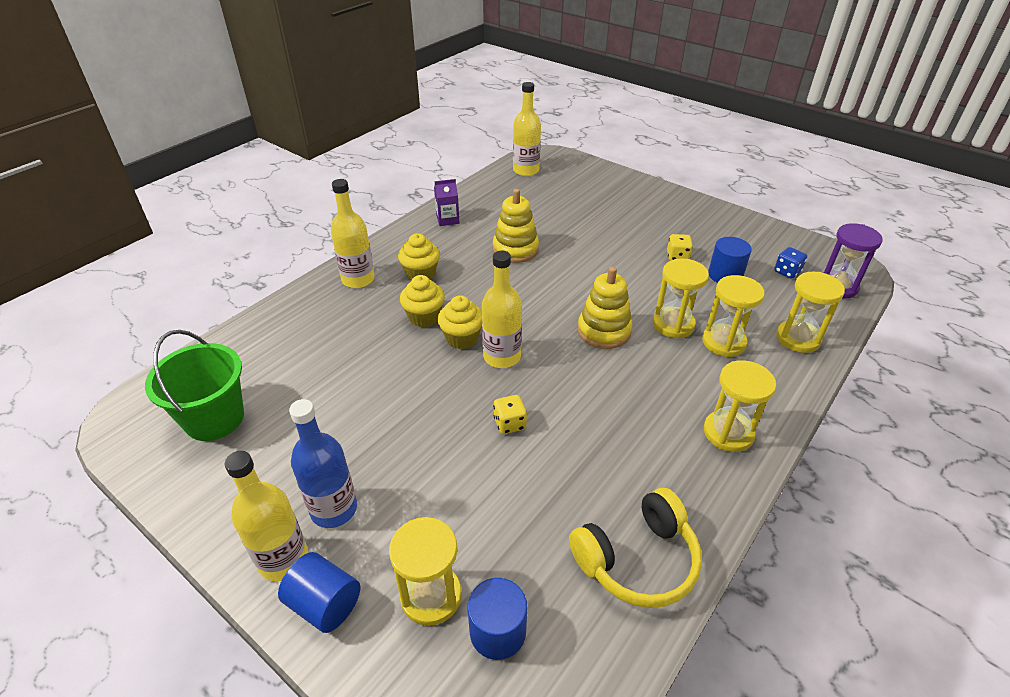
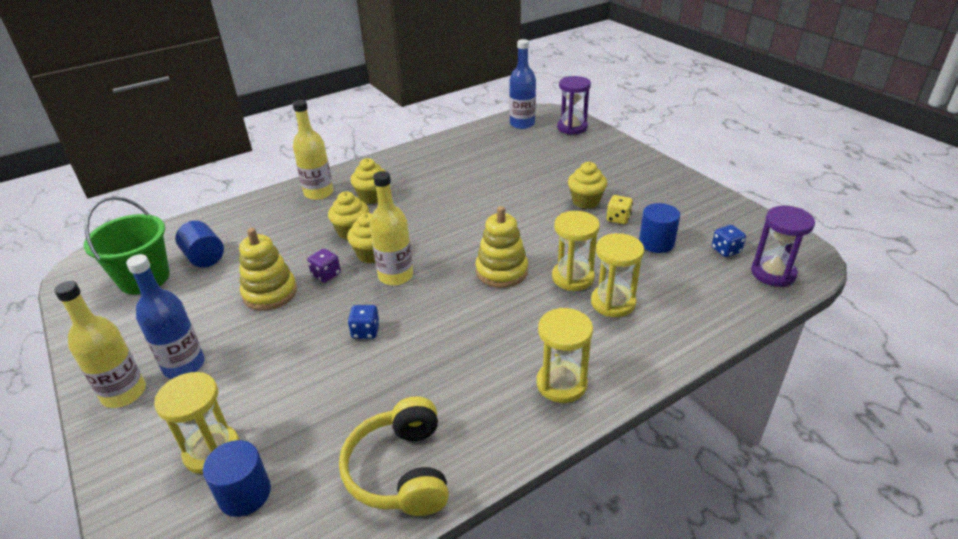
camera: 20 degrees right, 5 degrees down
(325, 604) = (131, 434): blue cylinder -> blue cylinder (204, 257)
(427, 370) = (326, 275): none -> purple dice
(447, 219) = (424, 156): purple carton -> none
(509, 423) = (365, 331): yellow dice -> blue dice
(515, 249) = (467, 189): yellow stacking toy -> yellow stacking toy (270, 293)
(526, 170) = (522, 124): yellow bottle -> blue bottle
(577, 168) = (572, 127): none -> purple hourglass
(637, 244) = (585, 201): none -> yellow cupcake
(637, 560) = (400, 471): yellow headphones -> yellow headphones turned 90 degrees clockwise
(798, 338) = (694, 314): yellow hourglass -> none

